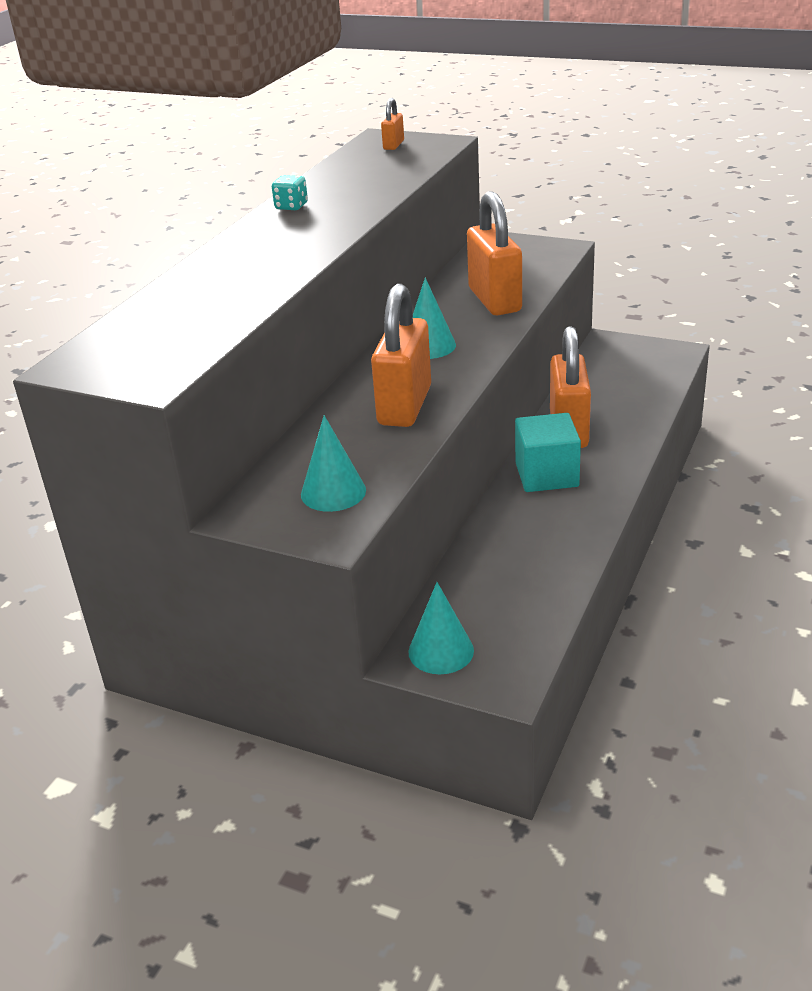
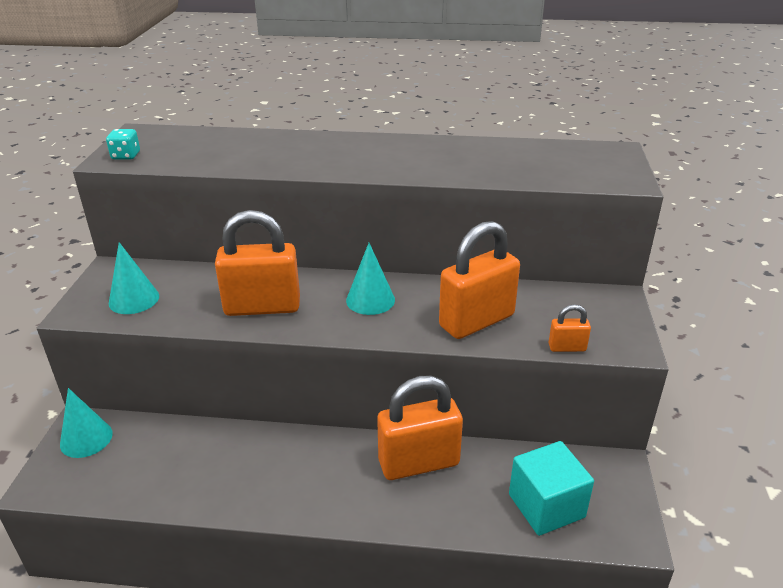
camera: 70 degrees right, 0 degrees up
(291, 206) = (421, 145): turquoise dice -> turquoise dice (126, 156)
(393, 145) = (597, 160): orange padlock -> orange padlock (567, 347)
(546, 475) = (334, 459): turquoise cube -> turquoise cube (546, 506)

